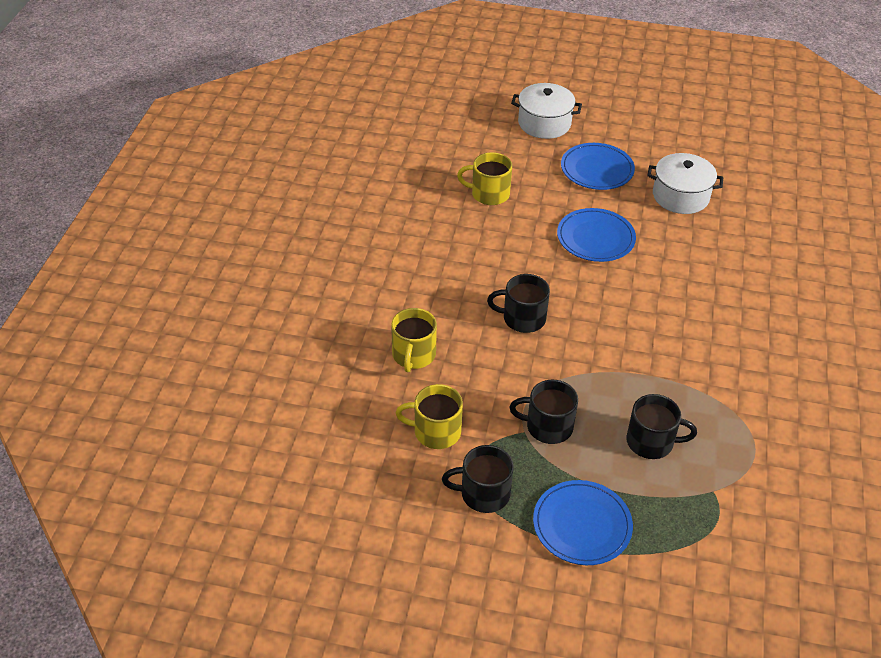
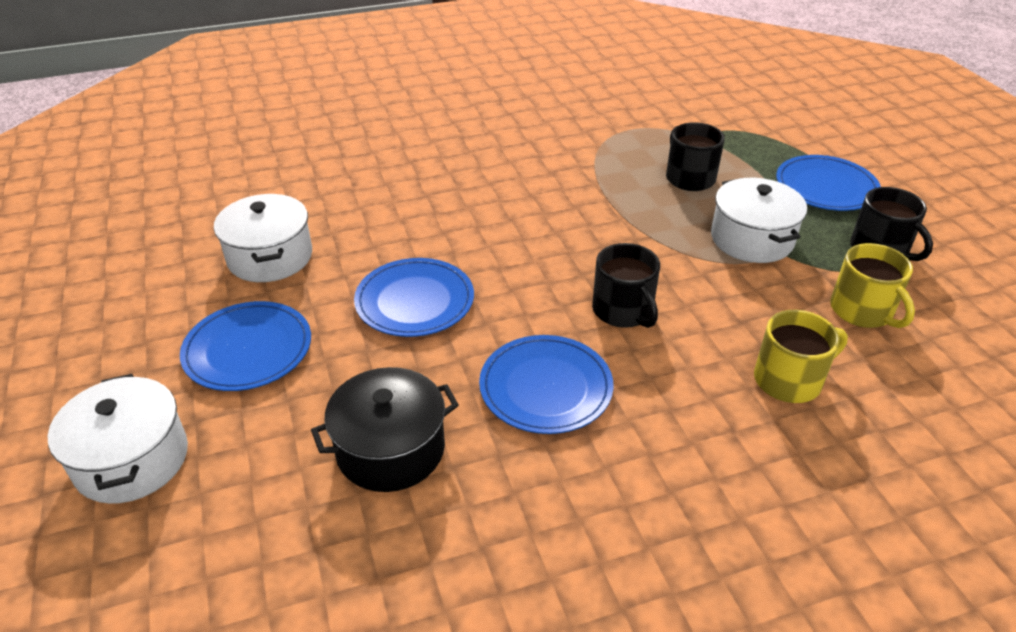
camera: 120 degrees left, 5 degrees down
(486, 258) = (545, 387): none -> blue plate
(489, 194) = (390, 449): yellow mug -> black pot
(547, 426) = (751, 239): black mug -> white pot

